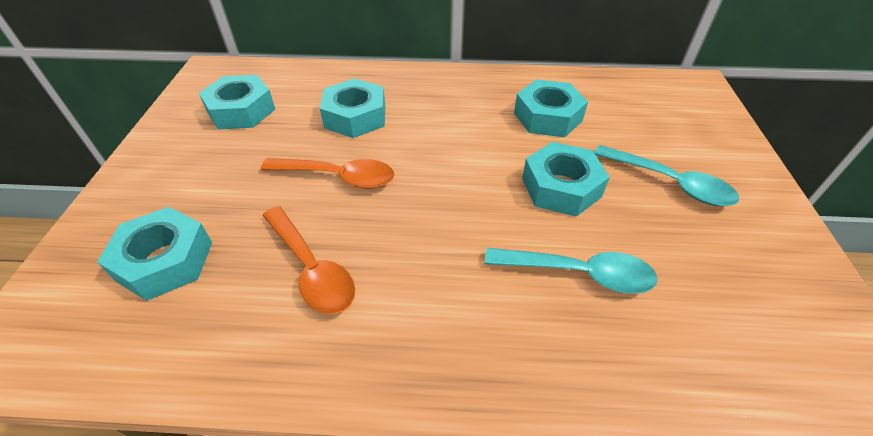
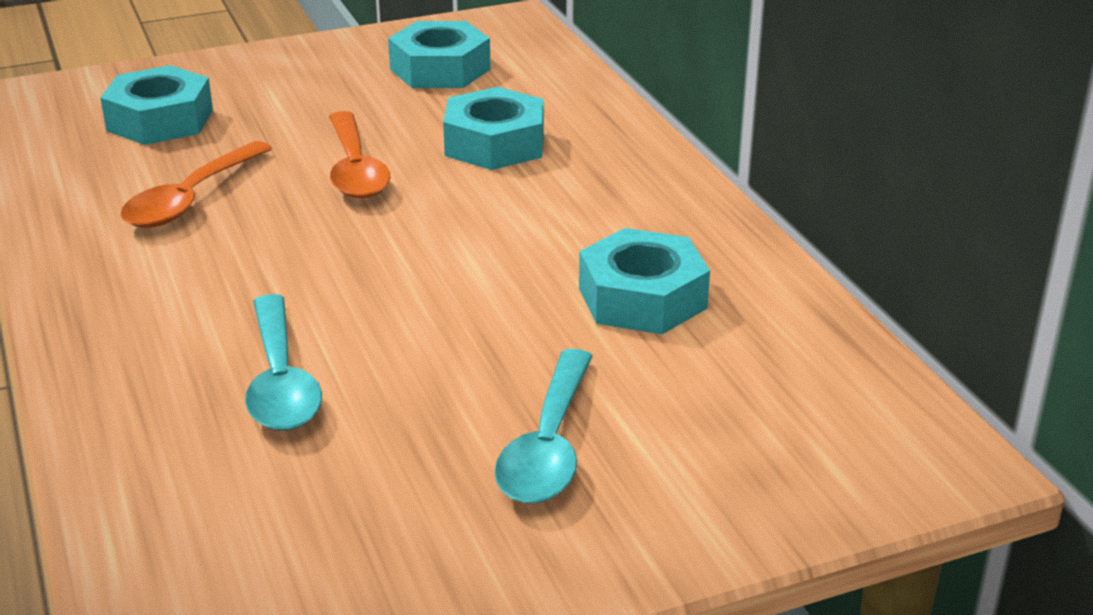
camera: 65 degrees right, 15 degrees down
(561, 187) = (457, 340): turquoise nut -> none

